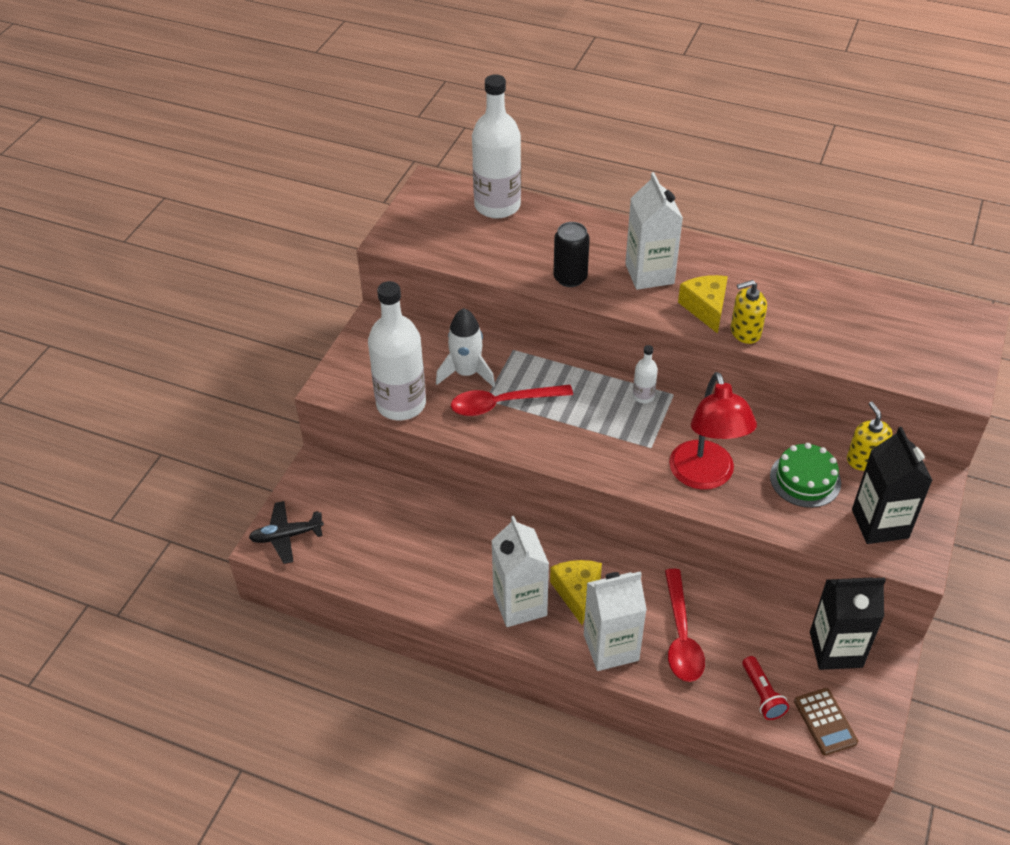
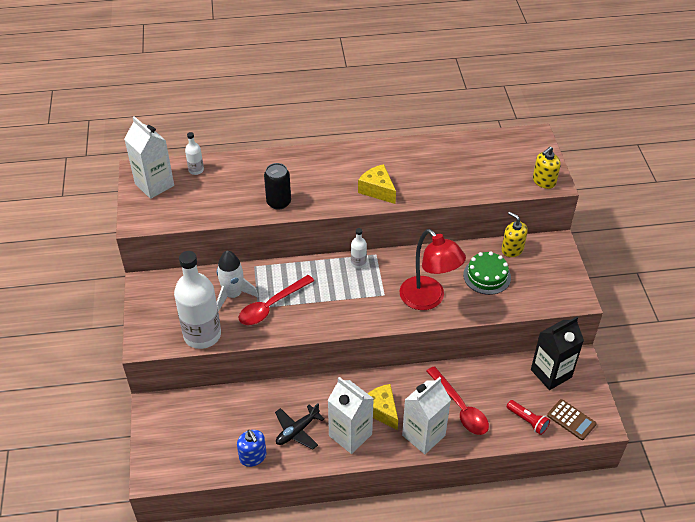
camera: 30 degrees left, 0 degrees up
(286, 536) = (162, 463): black plane -> black plane (297, 431)
(390, 575) = (253, 456): none -> blue soap dispenser
(497, 206) = (196, 170): white bottle -> white bottle, size x0.44
(649, 274) = (328, 180): white carton -> white carton (154, 185)
(745, 332) = (411, 196): yellow soap dispenser -> yellow soap dispenser (544, 181)
(880, 524) = (544, 285): black carton -> none

